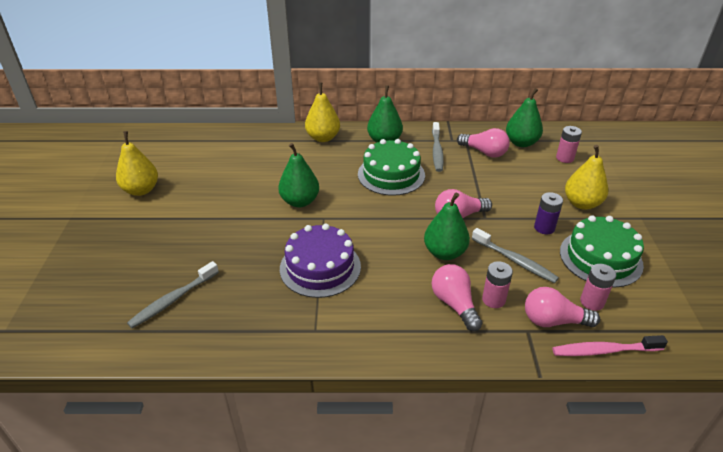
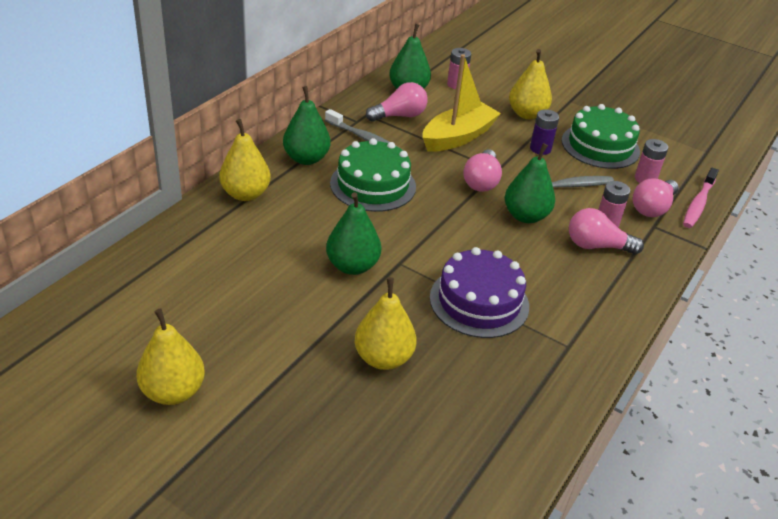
camera: 60 degrees left, 0 degrees up
(173, 300) = (438, 438): grey toothbrush -> none
(226, 248) = (383, 358): none -> yellow pear
(498, 185) = (458, 137): none -> yellow boat

